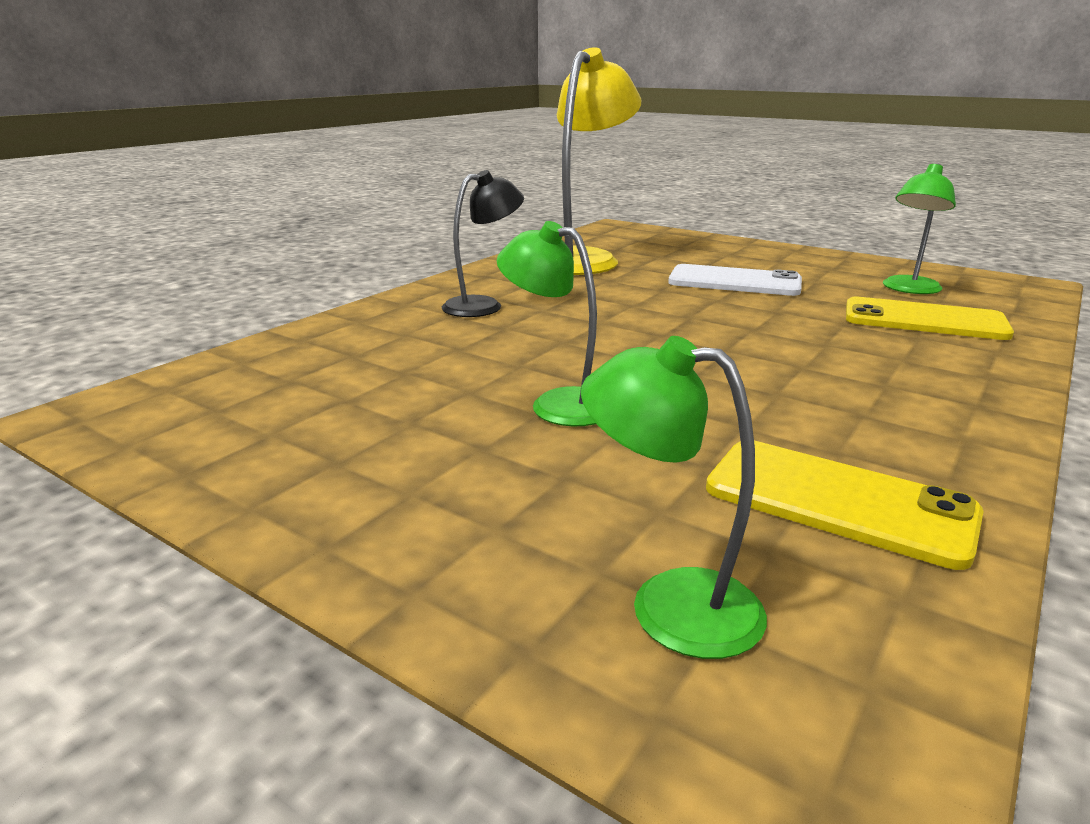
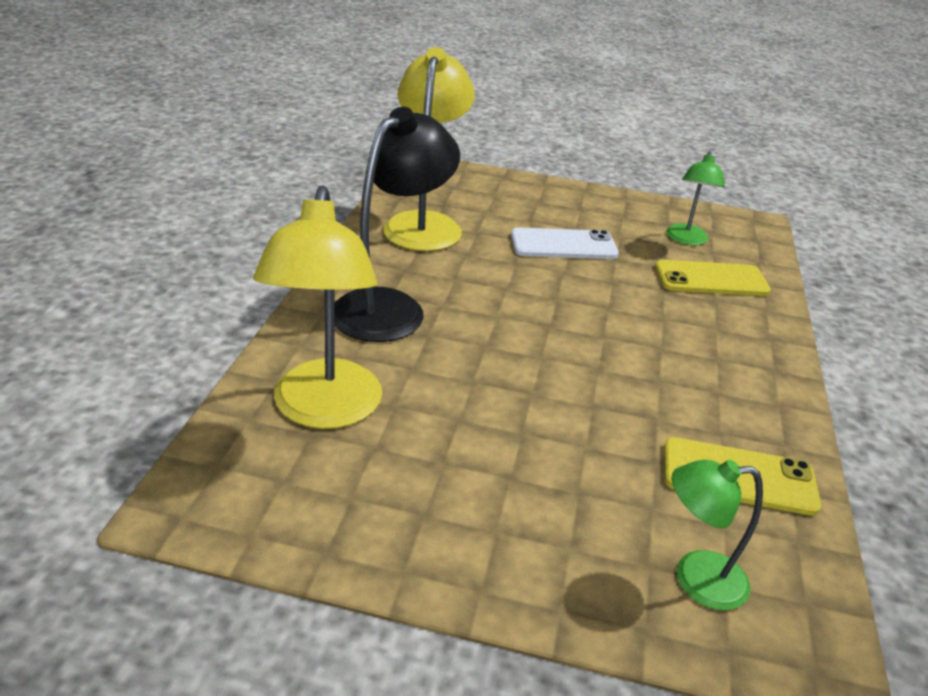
camera: 25 degrees left, 10 degrees up
(326, 366) = (325, 410): none -> yellow lamp
(483, 305) = (390, 307): black lamp -> black lamp, size x1.79
(557, 404) = (529, 421): green lamp -> none

